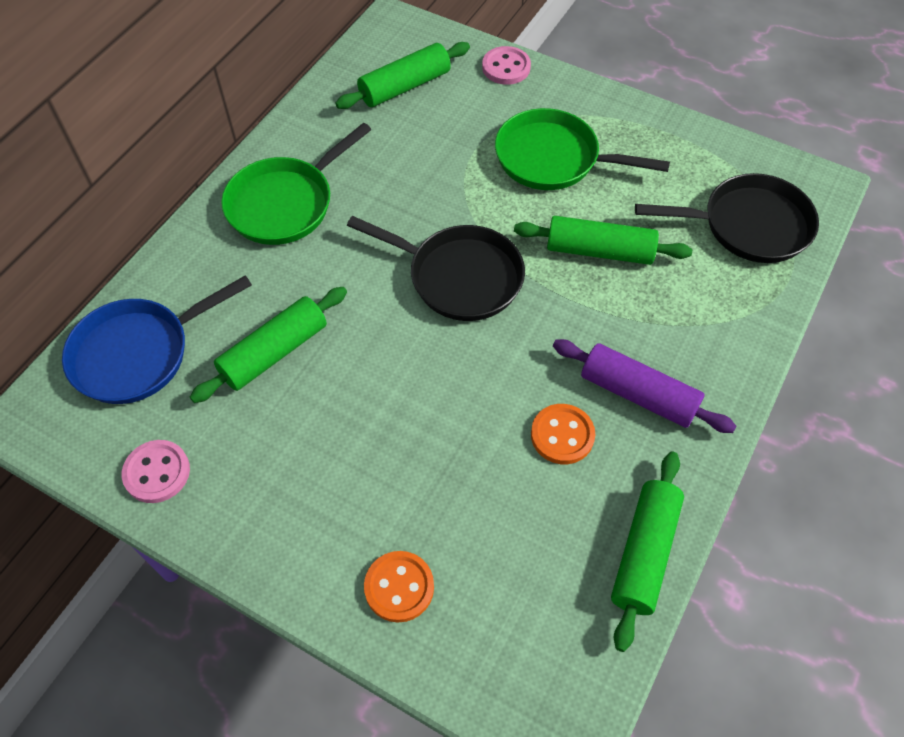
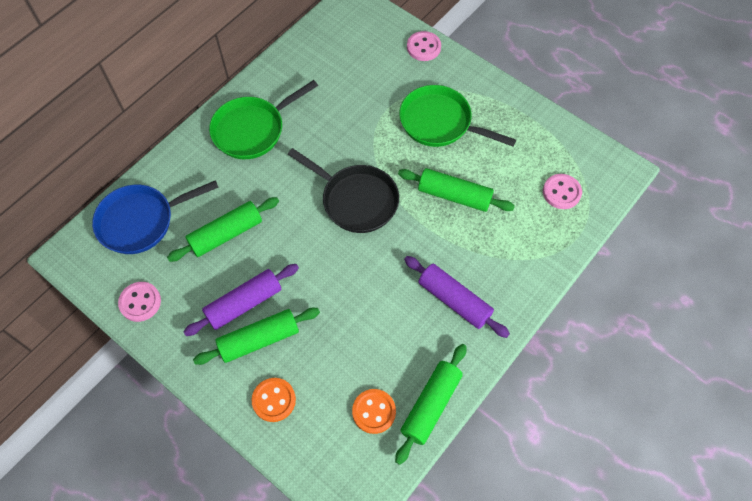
camera: 10 degrees right, 5 degrees up
(322, 448) = (244, 303): none -> purple rolling pin
(405, 87) = (350, 53): green rolling pin -> green rolling pin (259, 340)
(562, 435) = (398, 320): orange button -> orange button (374, 411)
(748, 225) = (561, 192): black pan -> pink button

